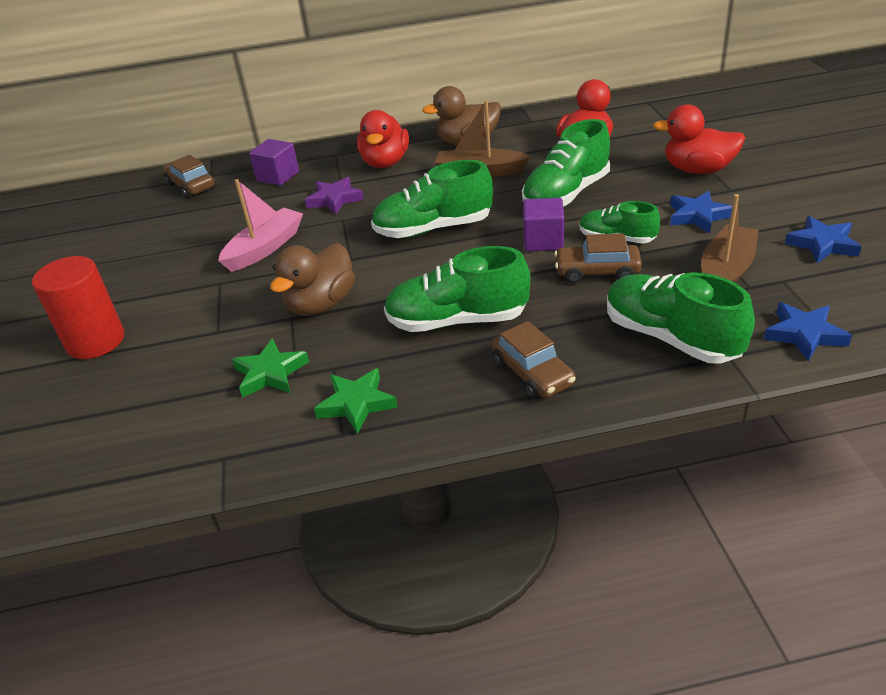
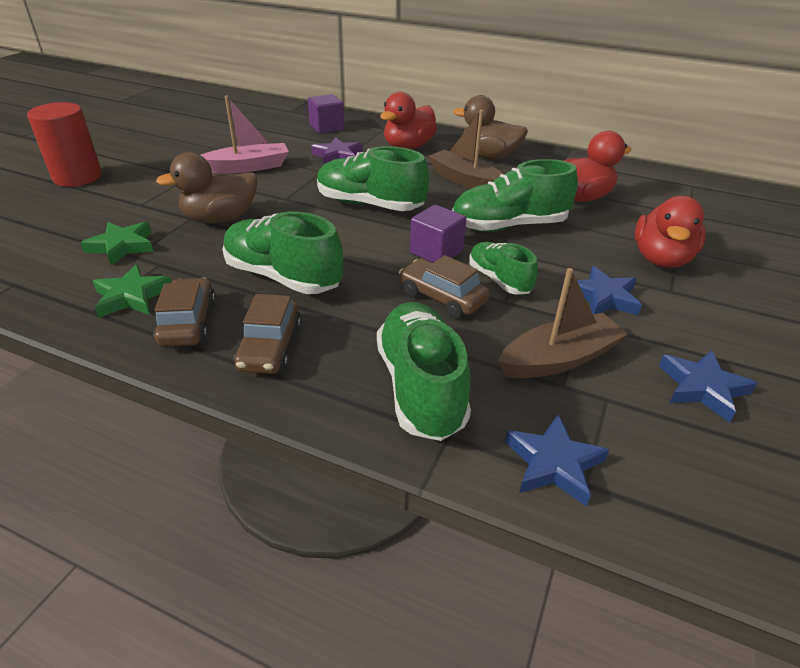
camera: 30 degrees right, 0 degrees up
(191, 186) = (269, 112): brown car -> brown car (188, 323)
(697, 170) = (661, 259): red duck -> red duck turned 120 degrees counterclockwise

